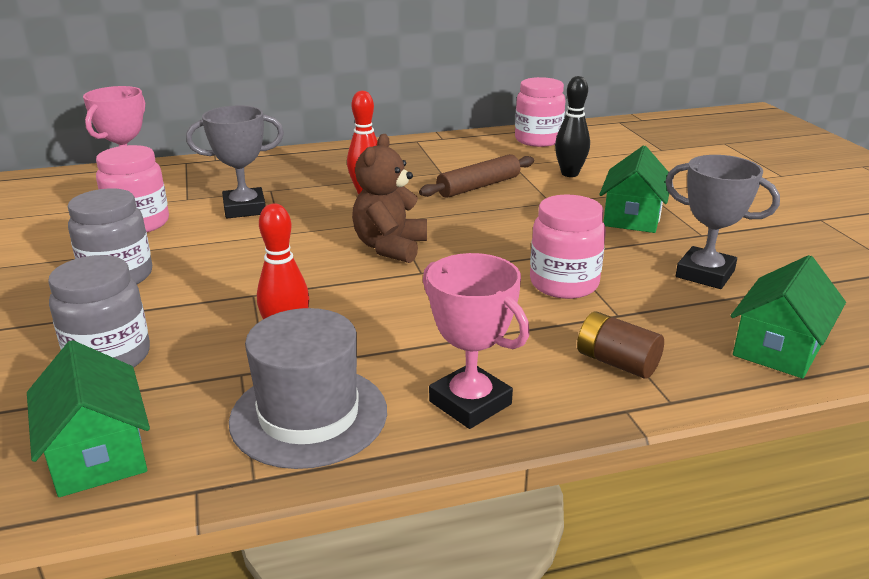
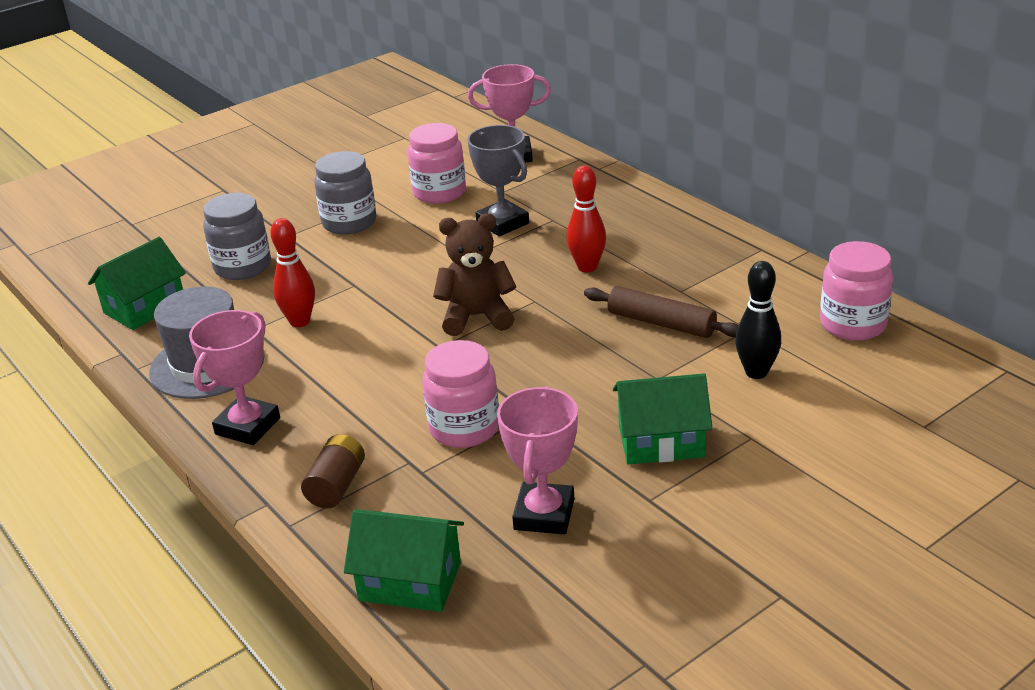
camera: 70 degrees right, 5 degrees up
(705, 274) = (544, 514): grey trophy -> pink trophy

